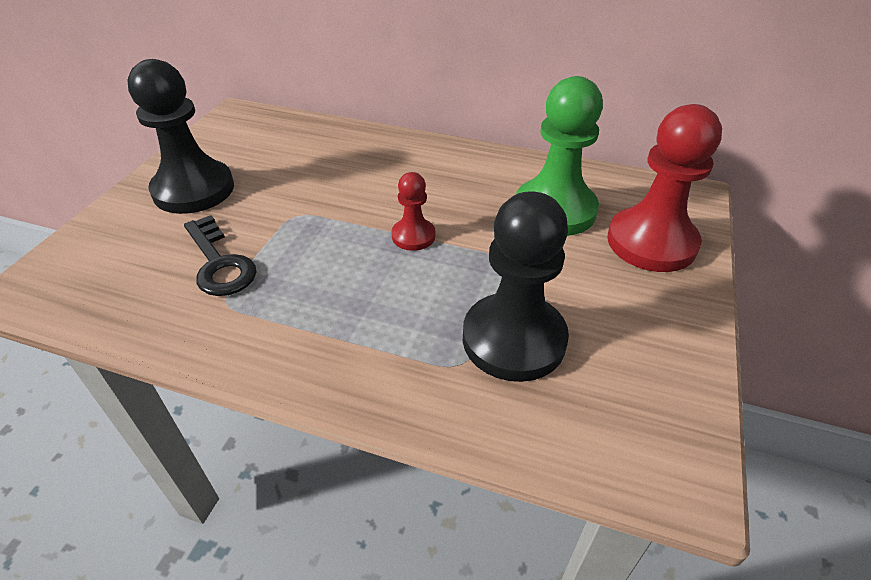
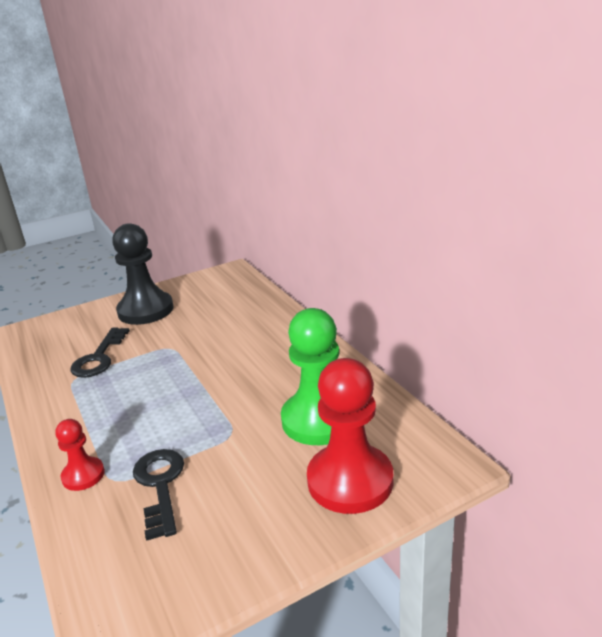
camera: 45 degrees right, 15 degrees down
(413, 236) = (206, 391): red pawn -> red pawn (83, 475)
(513, 339) = (160, 485): black pawn -> black key

